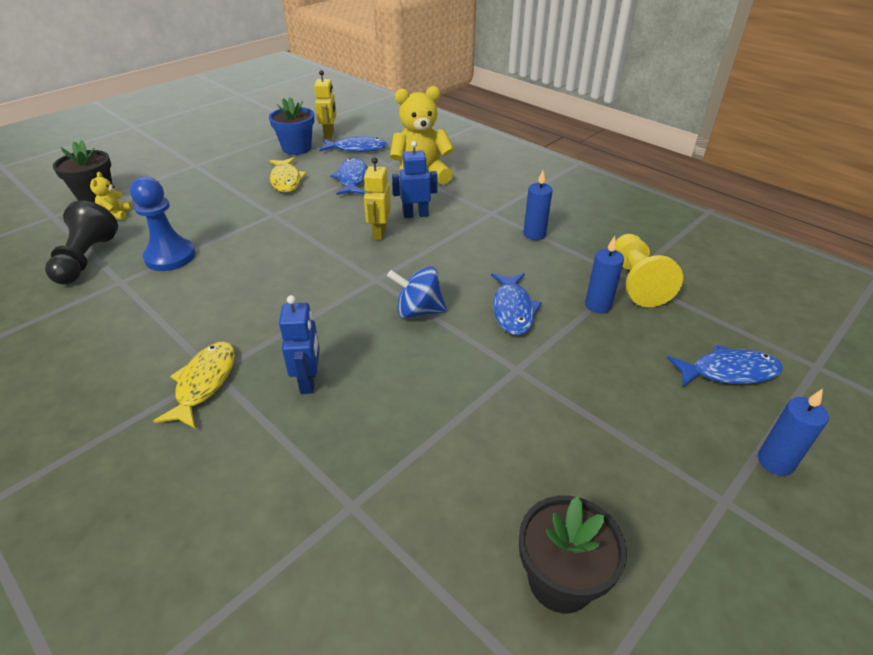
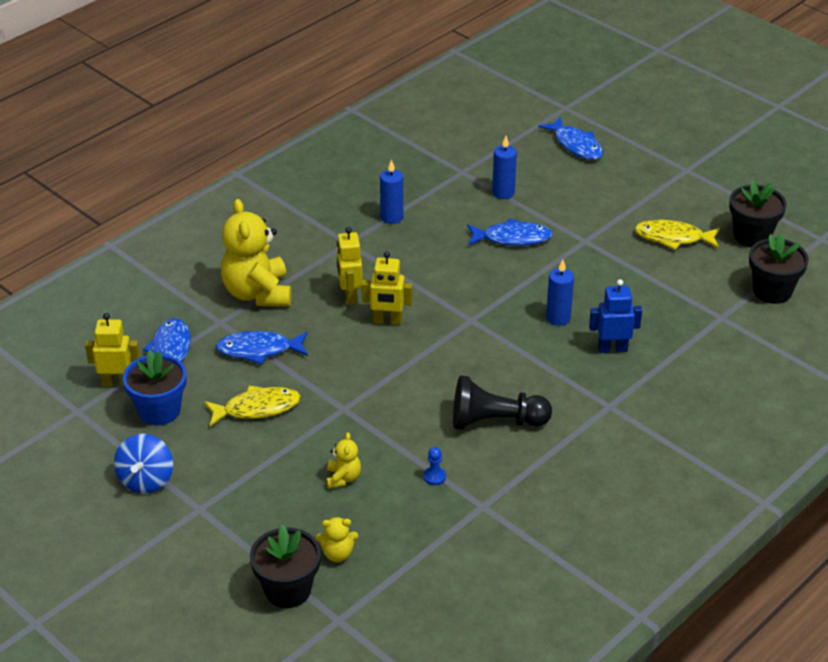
camera: 90 degrees left, 0 degrees up
(86, 259) = (440, 548): black pawn -> black pawn (495, 421)
(170, 257) = (434, 477): blue pawn -> blue pawn, size x0.41
(193, 215) = (343, 478): none -> yellow teddy bear
(204, 383) = (622, 409): yellow fish -> yellow fish (673, 238)
(409, 591) = (772, 291): none -> black flower pot
(415, 215) = (350, 296): blue robot -> yellow robot
(418, 311) = (518, 291): blue spinning top -> blue spinning top (146, 480)
(636, 282) = (469, 168): yellow pawn -> none
(729, 372) = (575, 145): blue fish -> blue fish turned 150 degrees clockwise
(775, 462) = (654, 145): blue candle -> blue candle (558, 318)

